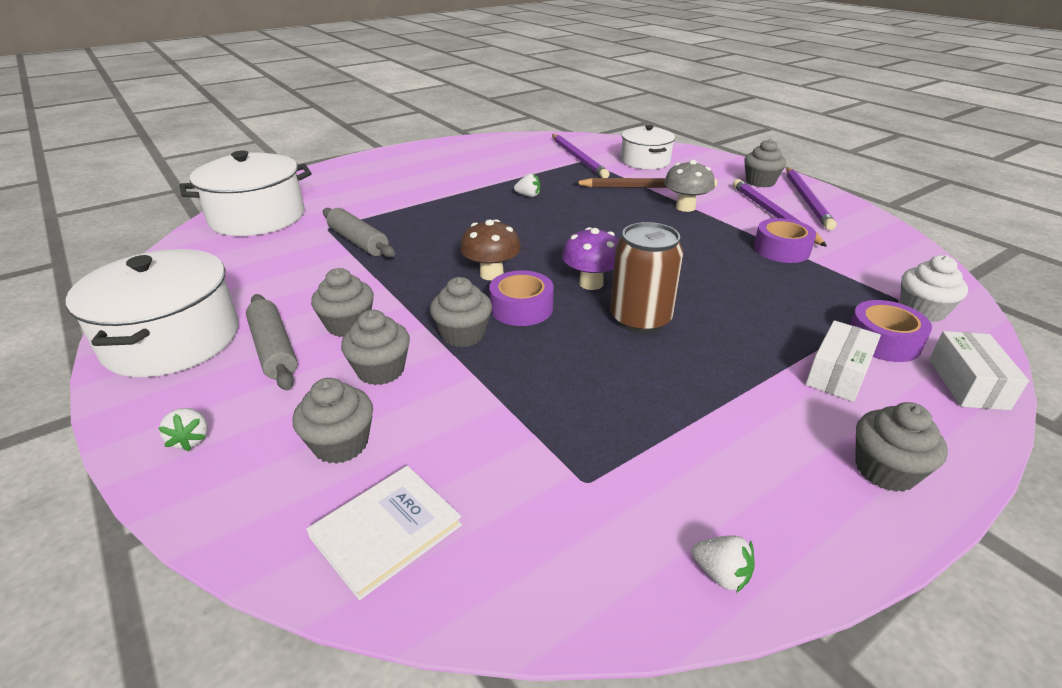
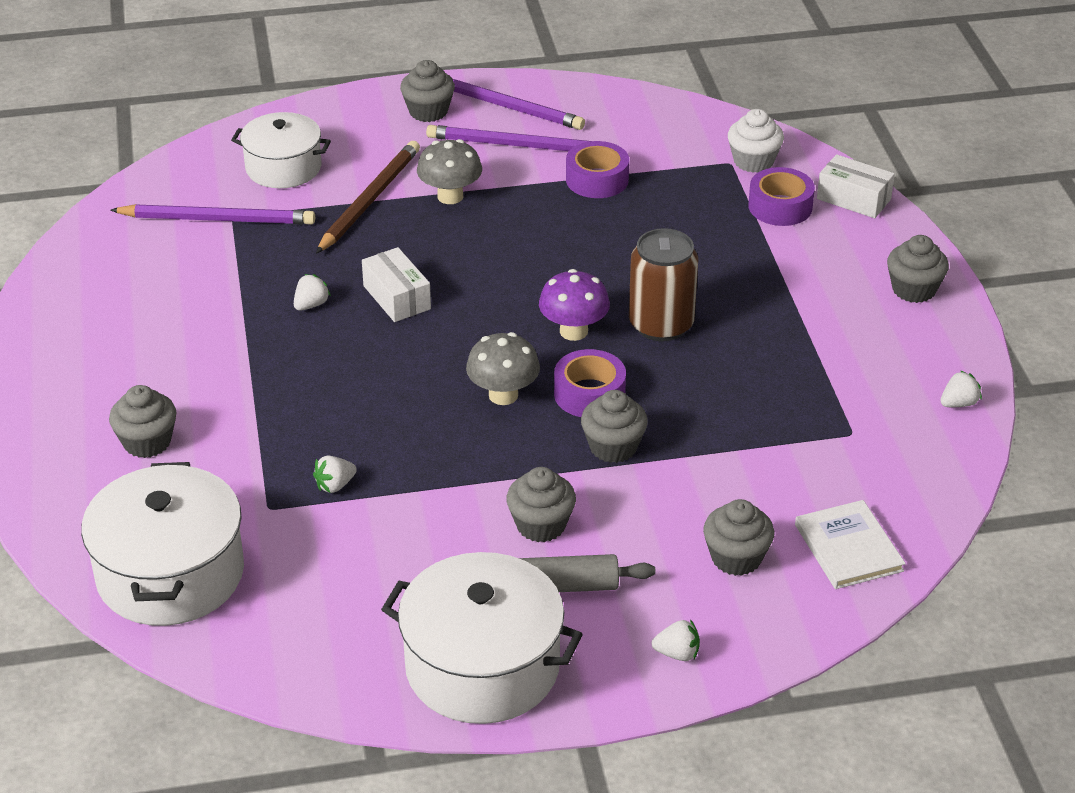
camera: 65 degrees left, 5 degrees up
(358, 241) = (335, 485): grey rolling pin -> white strawberry
(381, 370) = (641, 515): grey cupcake -> grey cupcake (147, 442)
(491, 274) = (503, 395): brown mushroom -> grey mushroom
(838, 374) = (806, 253): white box -> white box (397, 297)

